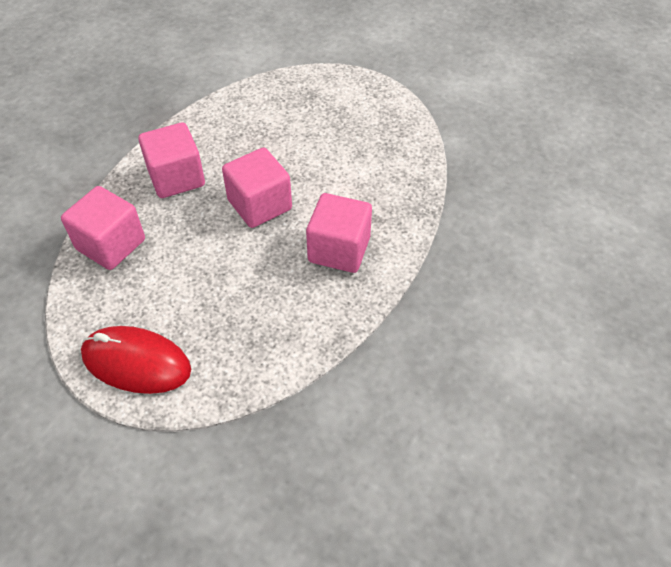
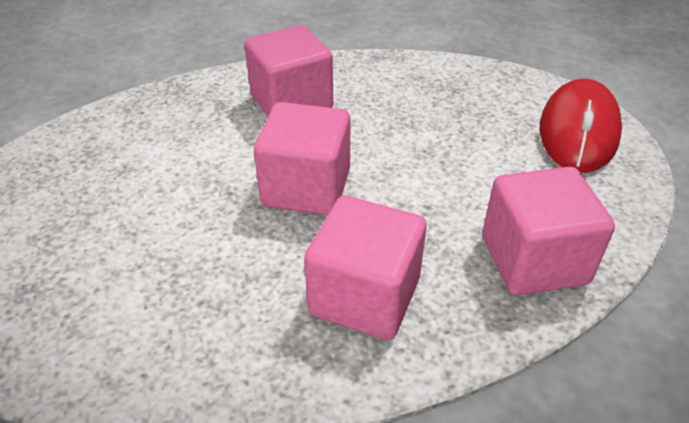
camera: 135 degrees left, 10 degrees down
(136, 362) = (578, 131): red mouse -> red mouse turned 45 degrees clockwise

